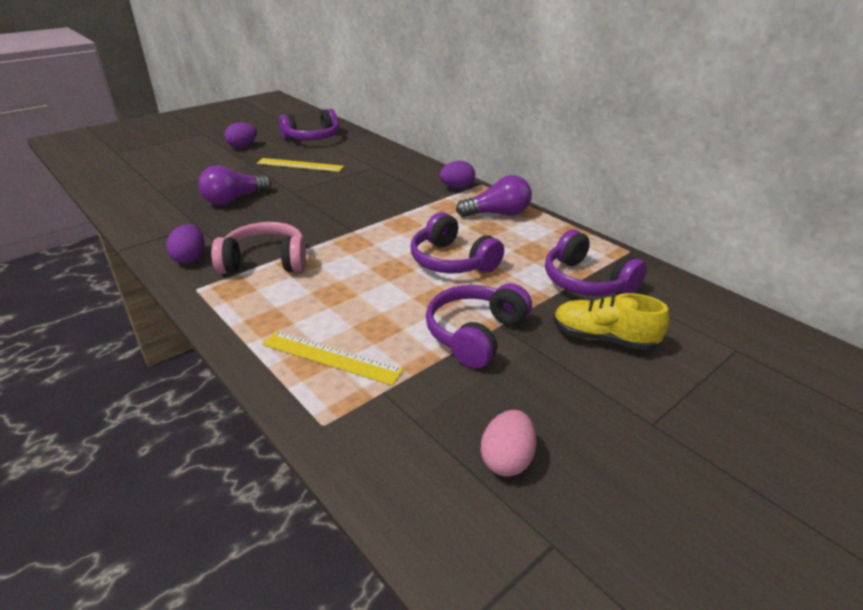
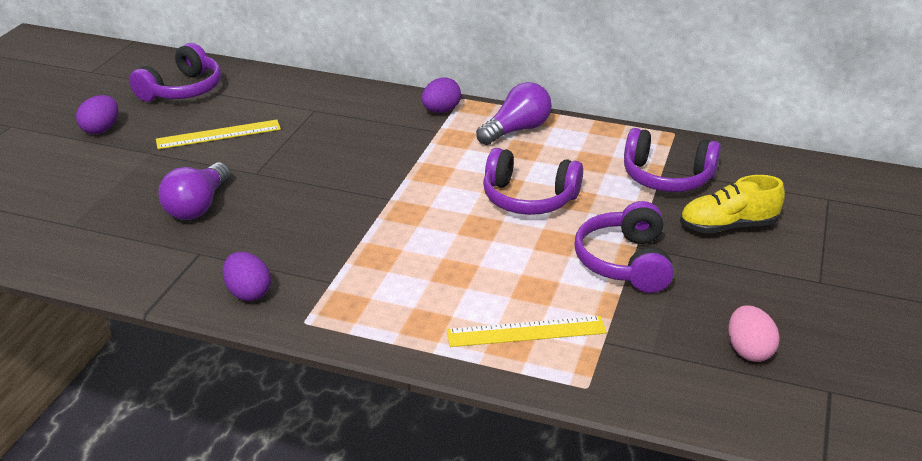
camera: 30 degrees left, 0 degrees up
(265, 261) = (340, 266): pink headphones -> none

